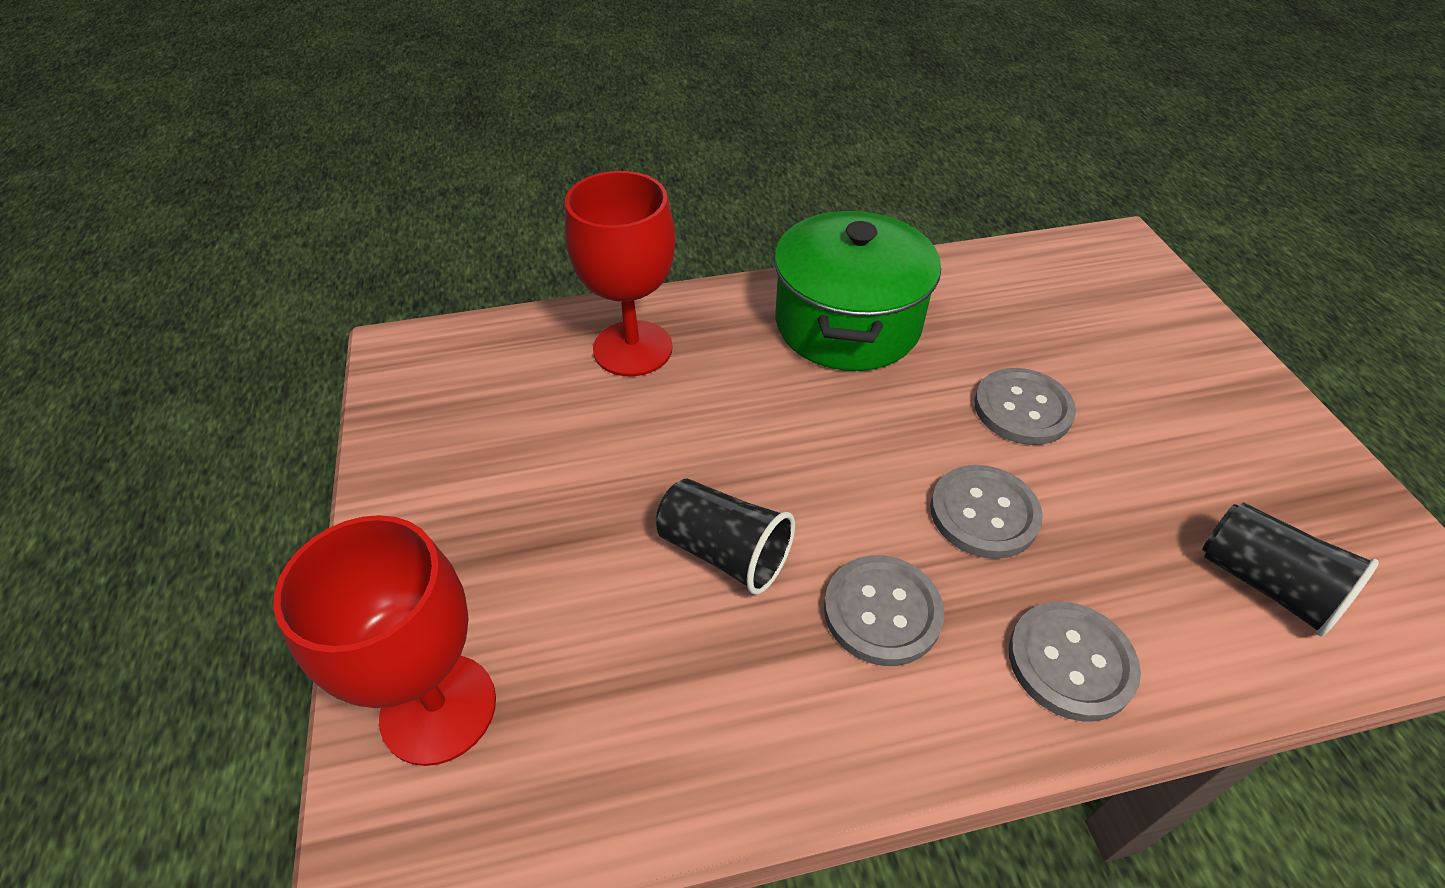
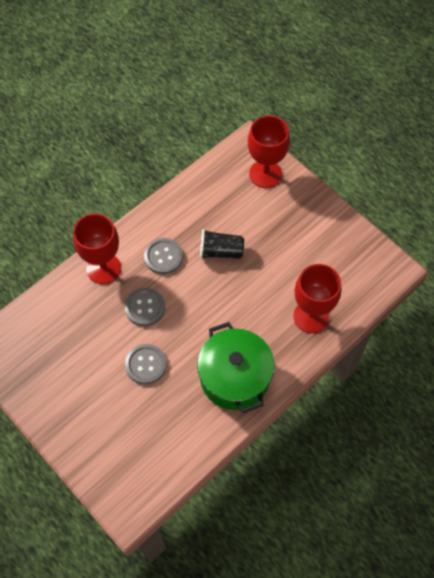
camera: 150 degrees right, 15 degrees up
(1071, 662) = (103, 268): grey button -> red goblet
(1265, 584) = (47, 325): black cup -> none

